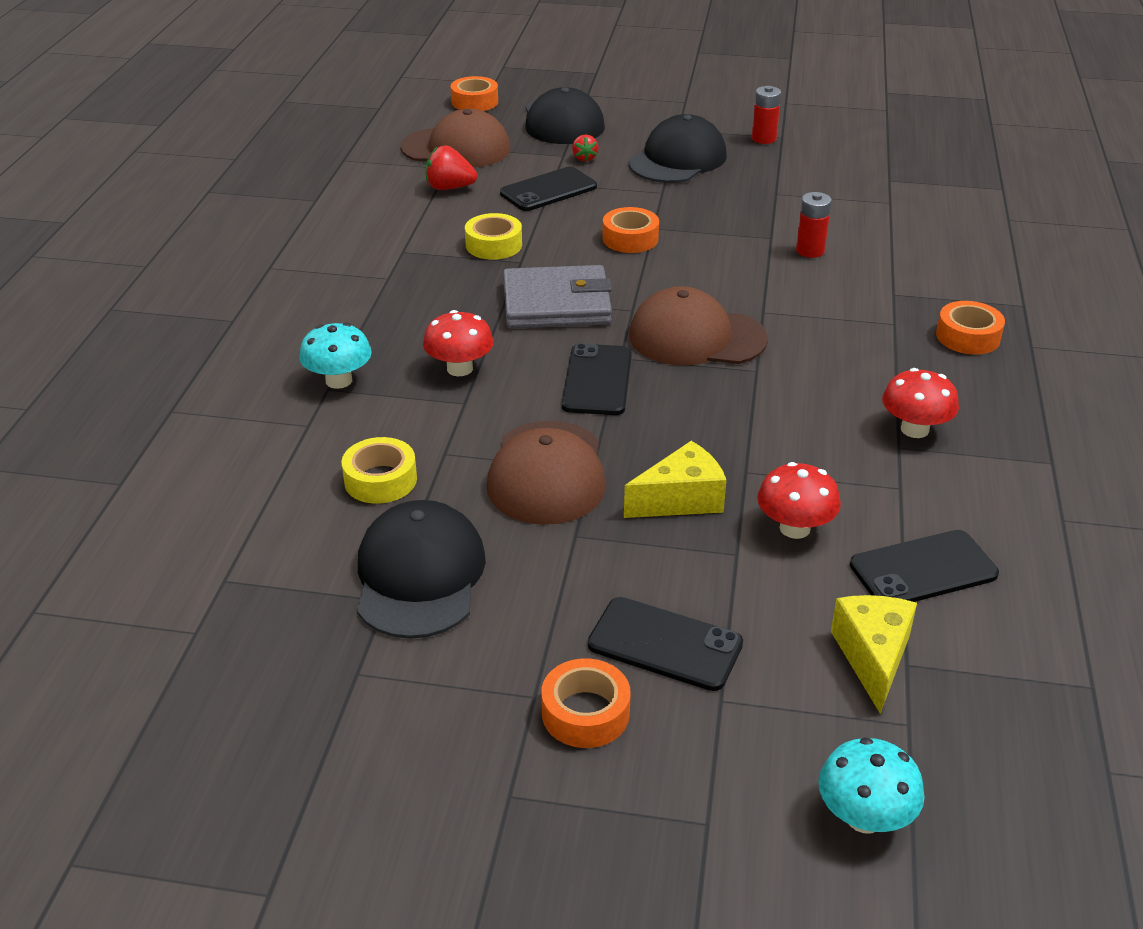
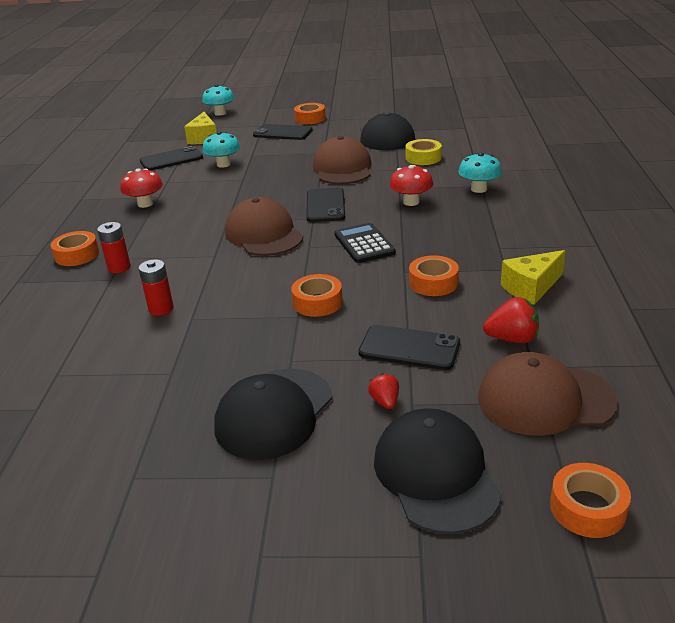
camera: 175 degrees right, 5 degrees down
(494, 245) = (433, 283): yellow tape -> orange tape
(548, 190) = (409, 348): black phone -> black phone turned 60 degrees clockwise
(556, 304) = (364, 244): grey wallet -> black calculator
(681, 499) = (276, 167): yellow cheese -> yellow cheese (531, 288)
(696, 337) = (264, 234): brown cap -> brown cap turned 120 degrees counterclockwise
(763, 138) = (158, 470): red battery -> red battery (119, 267)
(794, 528) = (223, 164): red mushroom -> turquoise mushroom

